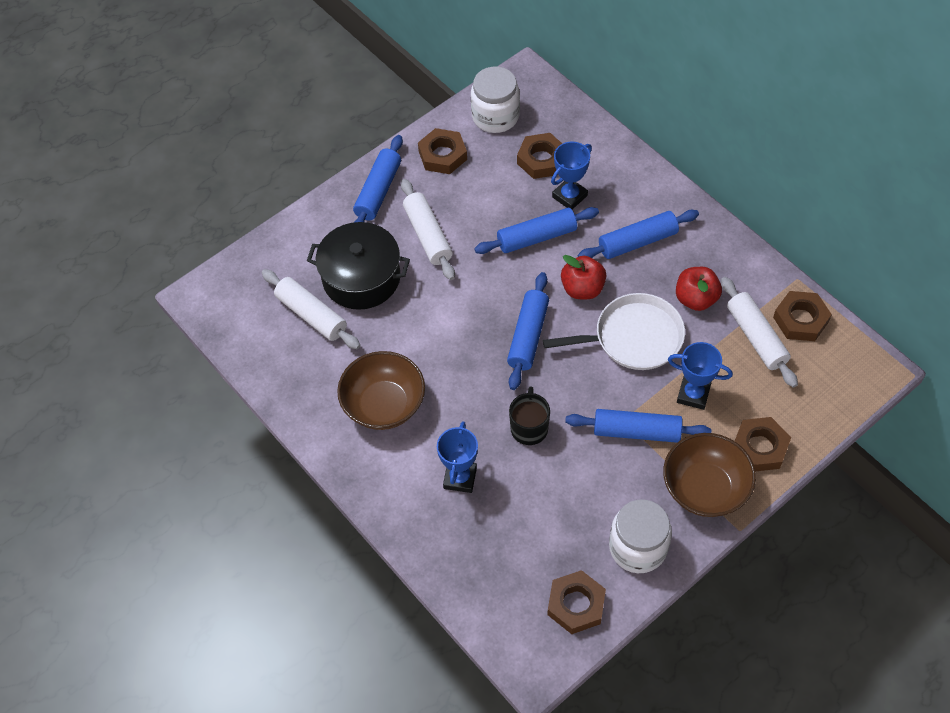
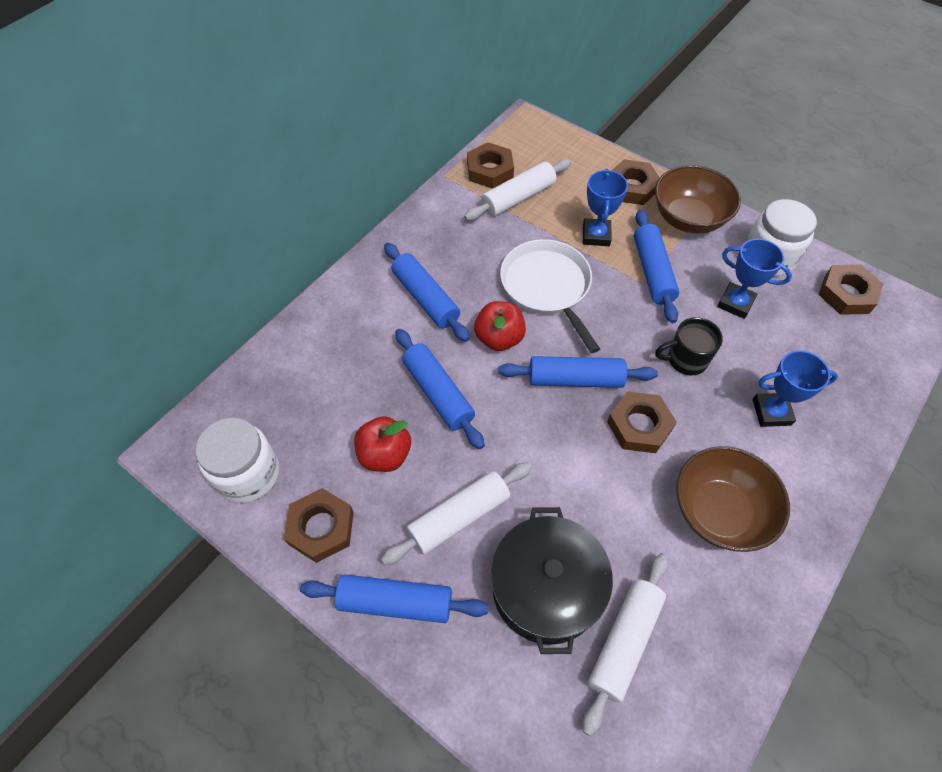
camera: 105 degrees left, 0 degrees up
(541, 160) = (318, 407): brown nut -> brown nut (639, 426)
(569, 196) = (372, 369): blue trophy -> blue trophy (735, 303)
(696, 299) = (487, 244): red apple -> red apple (385, 455)

